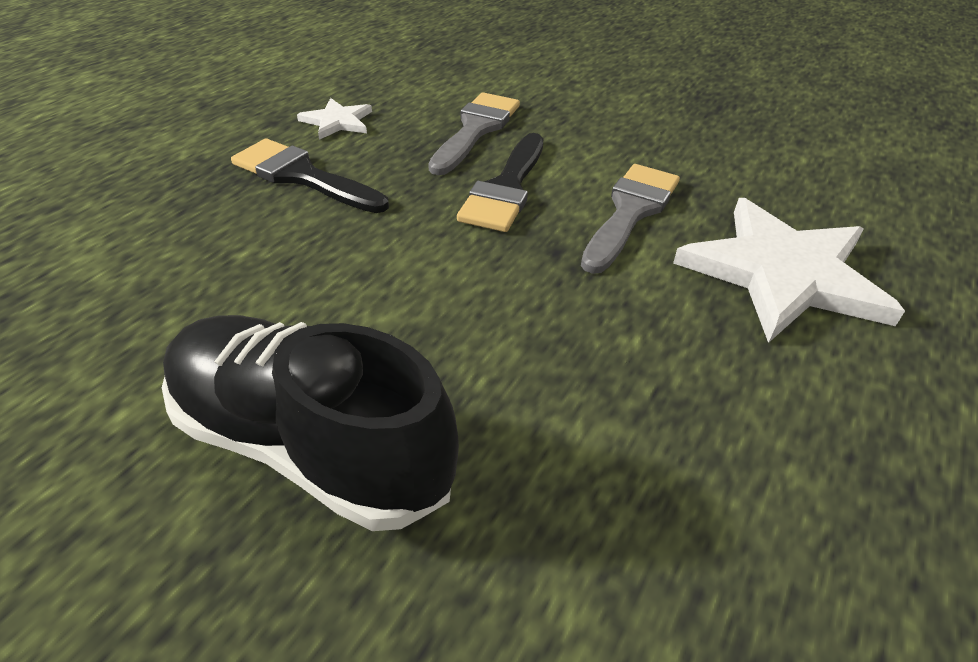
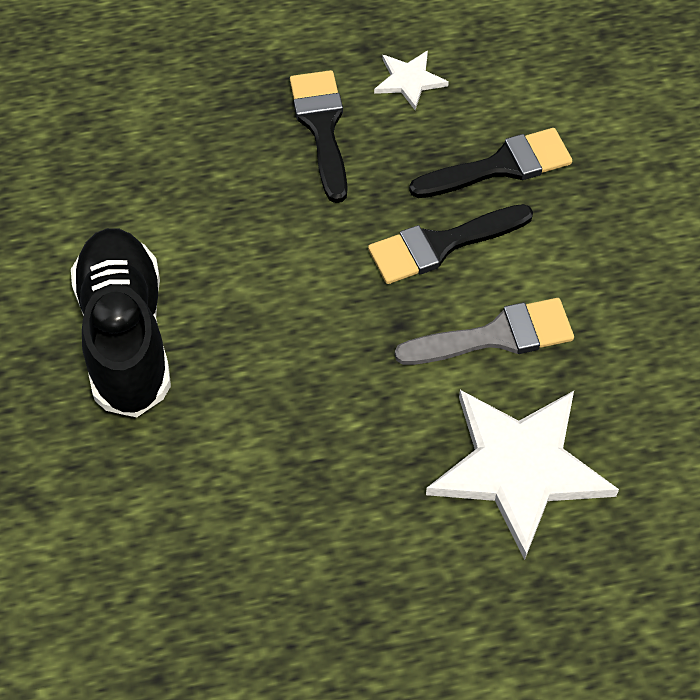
camera: 50 degrees right, 15 degrees up
(476, 130) = (501, 166): grey brush -> black brush

